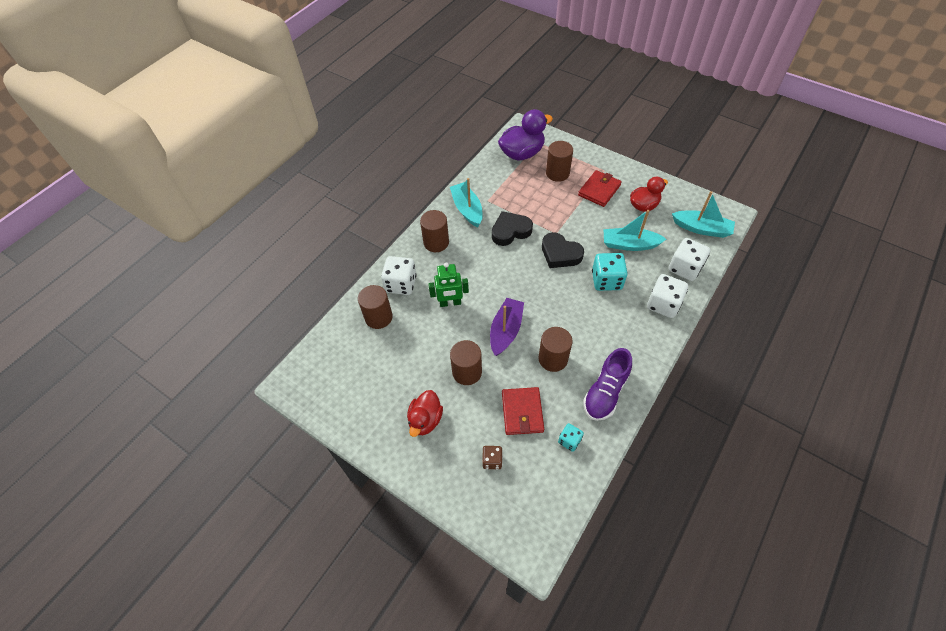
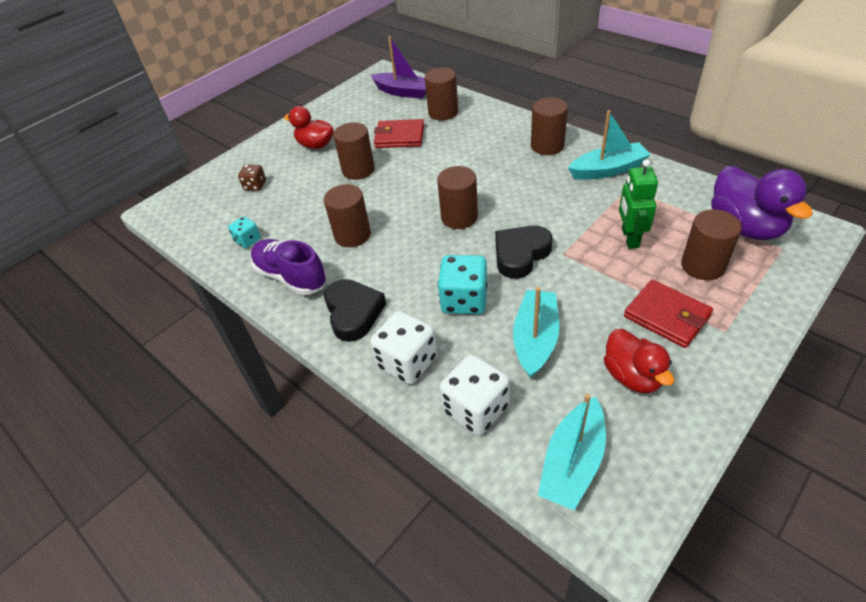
camera: 100 degrees right, 10 degrees down
(401, 284) = (485, 124): white dice -> none
(450, 303) = (452, 158): green robot -> green robot (629, 238)
(506, 331) = (403, 199): purple boat -> purple boat (403, 92)
(510, 231) = (566, 208): black heart -> black heart (353, 313)
(522, 412) = (296, 207): red wallet -> red wallet (399, 137)
(525, 291) = (459, 217): none -> brown cylinder

